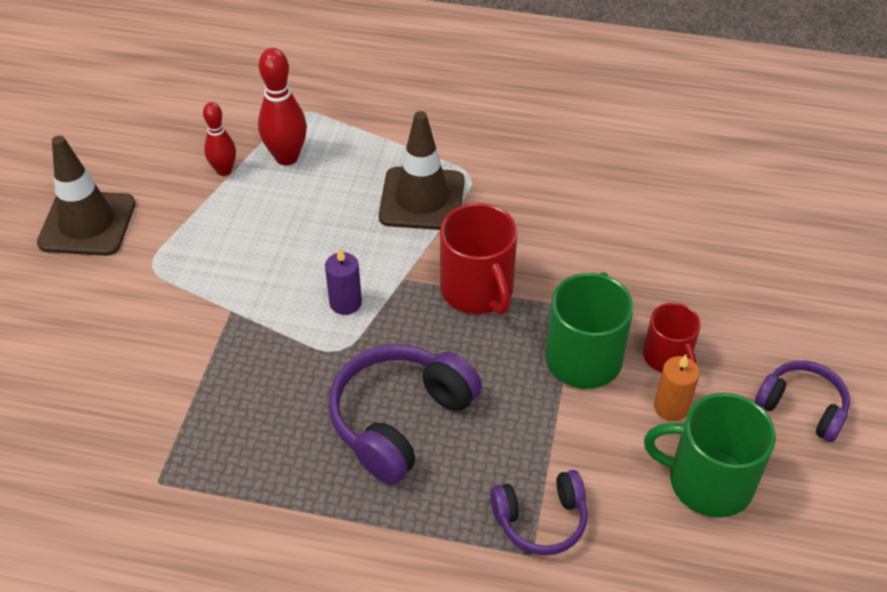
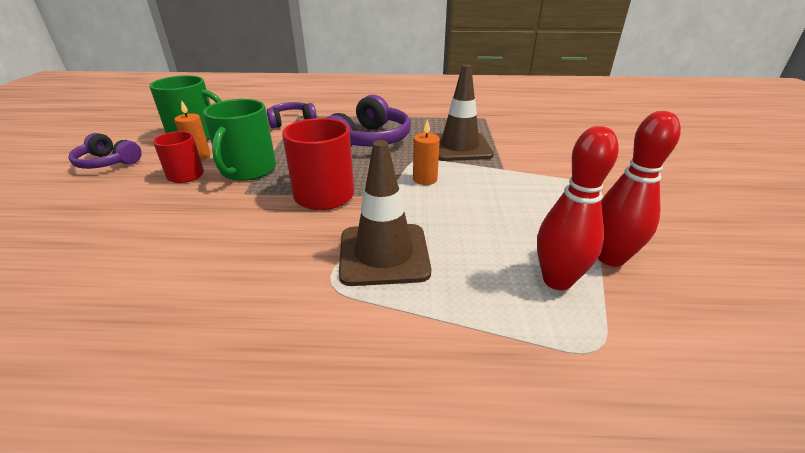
camera: 170 degrees right, 15 degrees down
(87, 223) = (673, 203): brown traffic cone -> brown traffic cone (459, 147)
(224, 170) = (610, 258): red bowling pin -> red bowling pin, size x1.55
(345, 303) = (425, 179): purple candle -> orange candle

